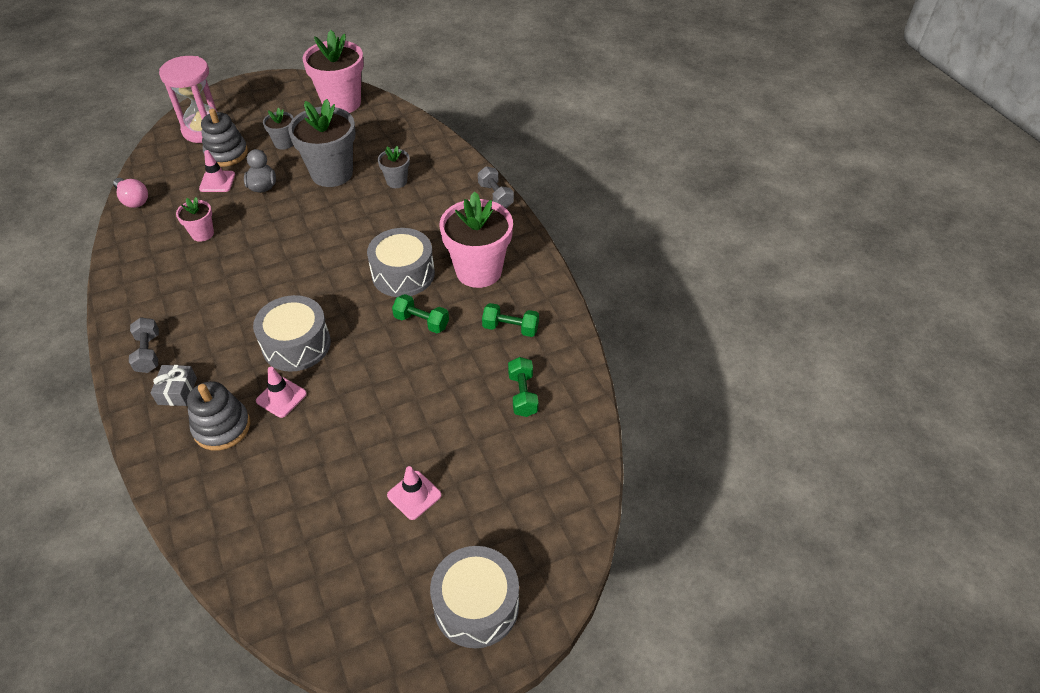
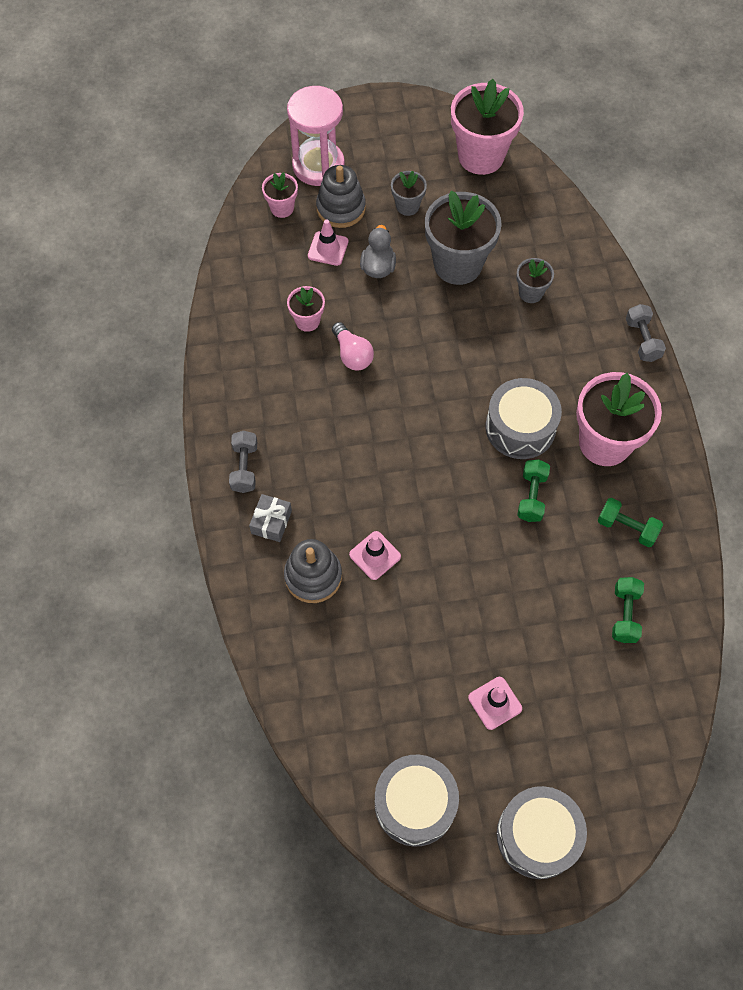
camera: 15 degrees right, 15 degrees up
(133, 200) = (235, 255): pink light bulb -> pink light bulb (352, 354)
(174, 162) = (282, 208): none -> pink flower pot
(296, 344) = (396, 493): grey drum -> grey drum (415, 804)
(421, 322) = (531, 496): green dumbbell -> green dumbbell turned 60 degrees clockwise

